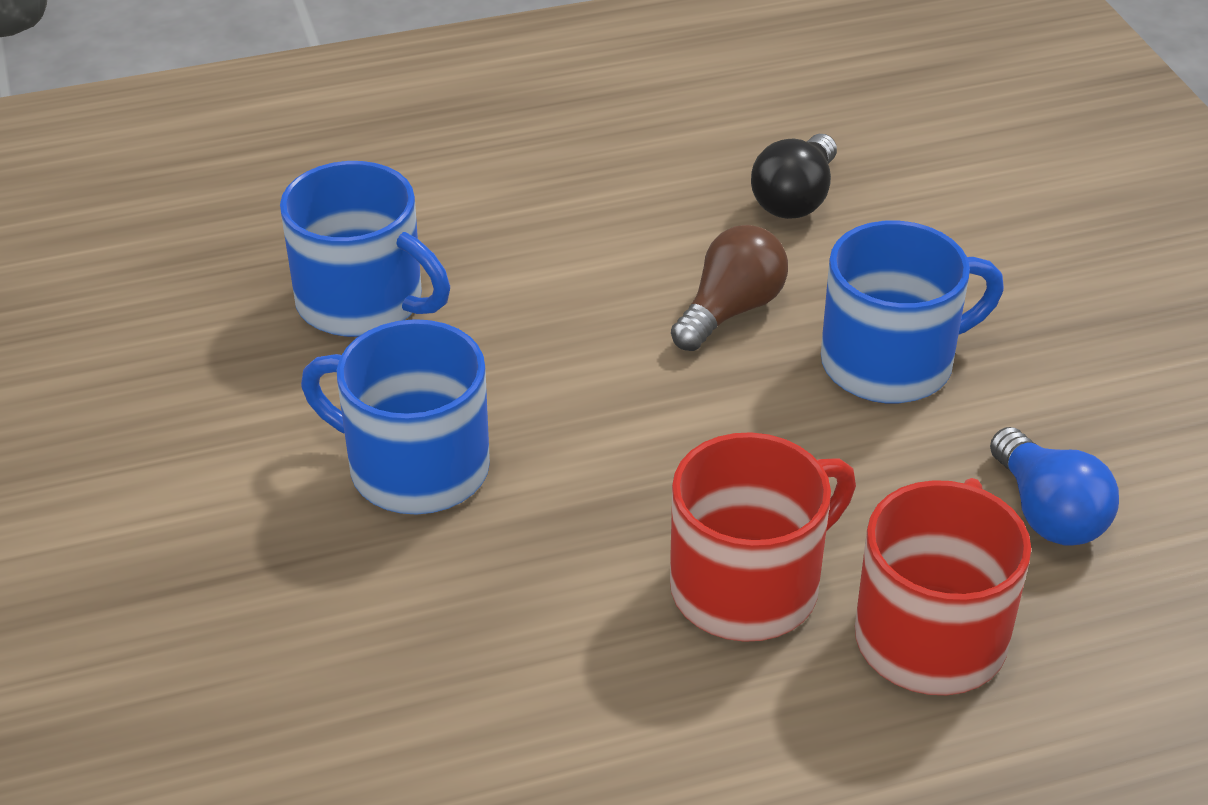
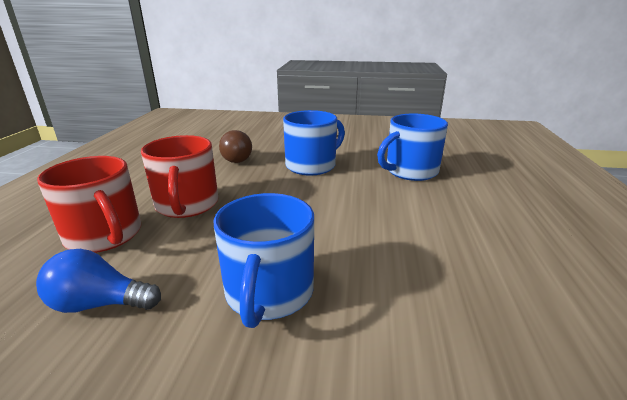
camera: 115 degrees right, 15 degrees down
(730, 310) = (355, 250): brown light bulb -> brown light bulb (234, 158)
(795, 198) = (468, 316): black light bulb -> none

